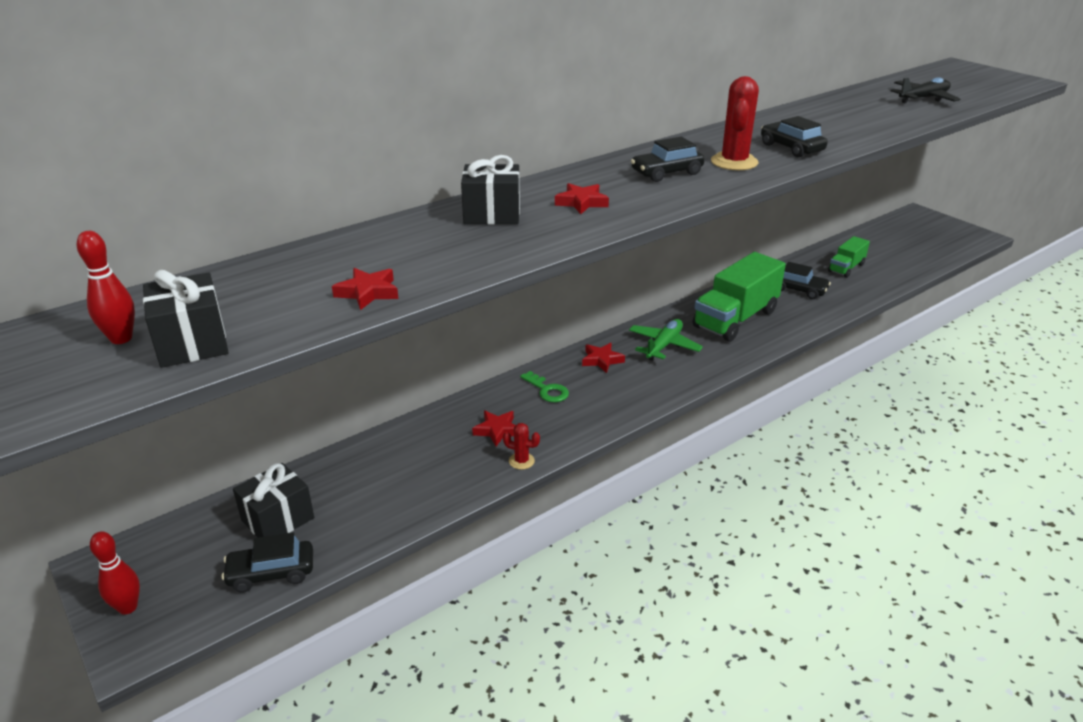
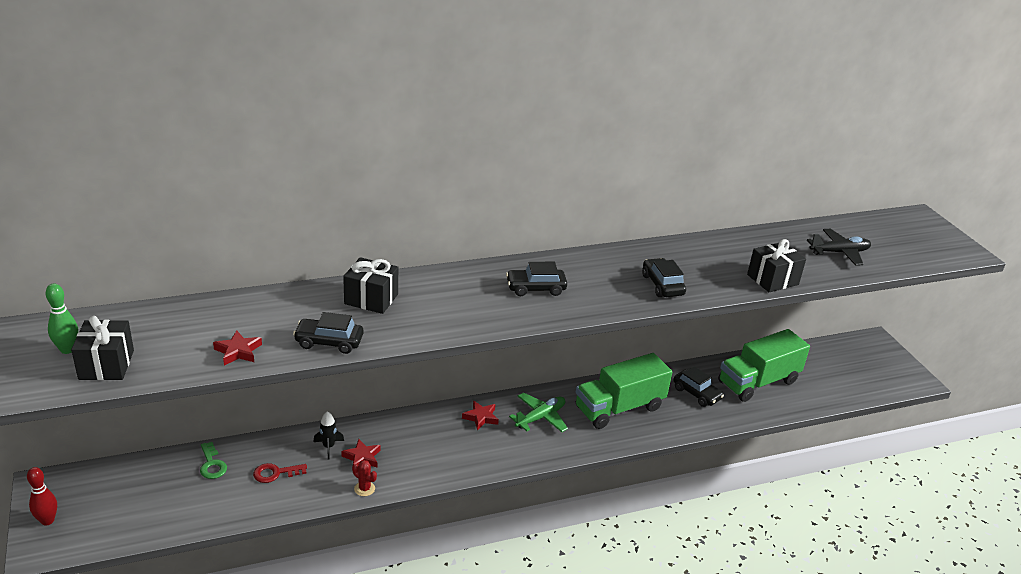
camera: 15 degrees right, 0 degrees up
(121, 338) = (67, 349): red bowling pin -> green bowling pin
(271, 573) = (146, 524): black car -> black car (329, 342)
(278, 519) = (170, 484): black gift -> black gift (772, 279)
(404, 472) = (275, 473): none -> red key
(451, 429) = (328, 447): none -> black rocket
(547, 390) = (421, 433): green key -> green key (212, 464)
(581, 202) = (445, 304): red star -> none
(734, 162) = (600, 289): red cactus -> none
(846, 268) = (758, 382): green truck -> green truck, size x1.90

